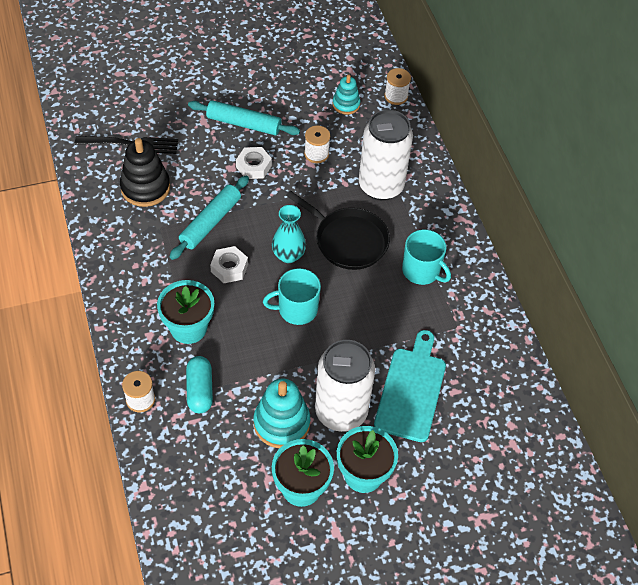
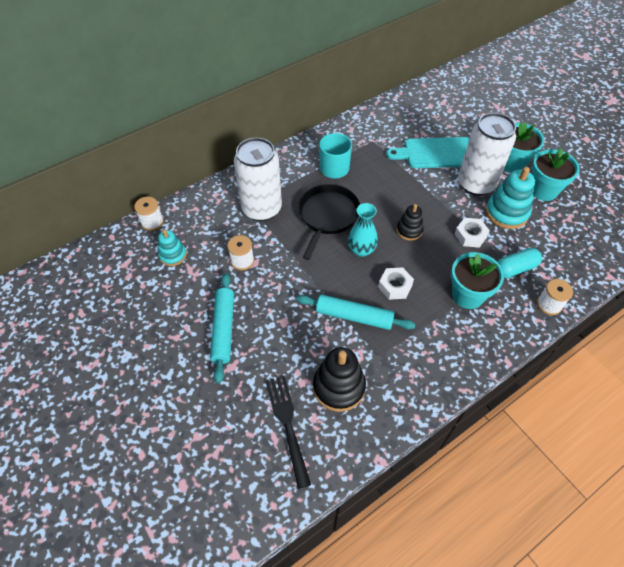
camera: 105 degrees left, 0 degrees up
(253, 166) = (275, 304): white nut -> white nut (470, 235)
(296, 309) = (409, 230): turquoise mug -> black stacking toy

